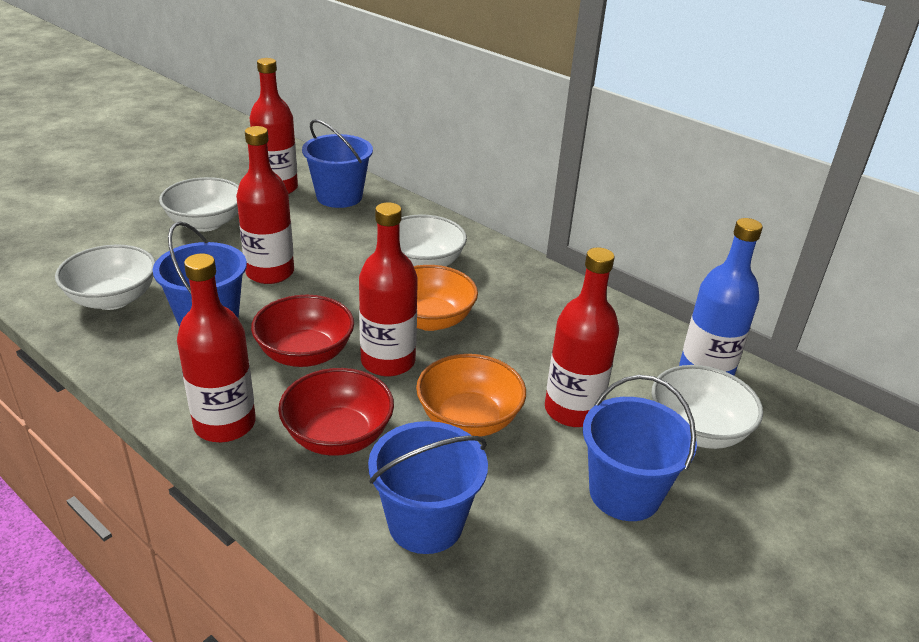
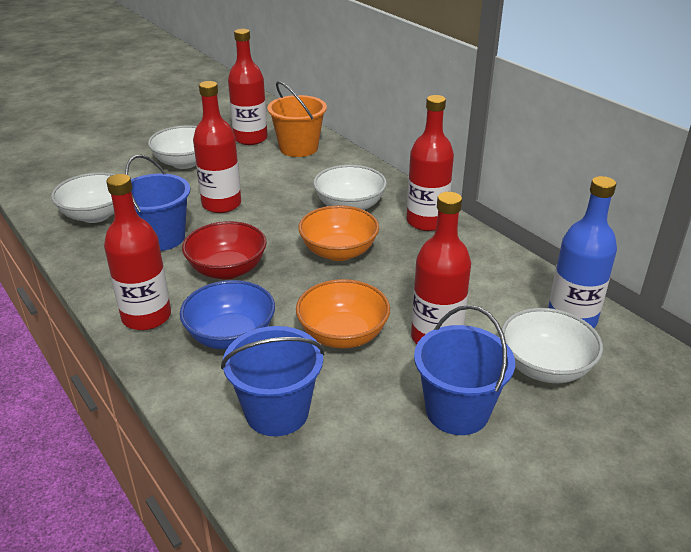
camera: 15 degrees right, 0 degrees up
(338, 436) = (231, 336): red bowl -> blue bowl
(339, 197) = (298, 148): blue bucket -> orange bucket
(388, 361) = (292, 282): red bottle -> red bottle (426, 221)

